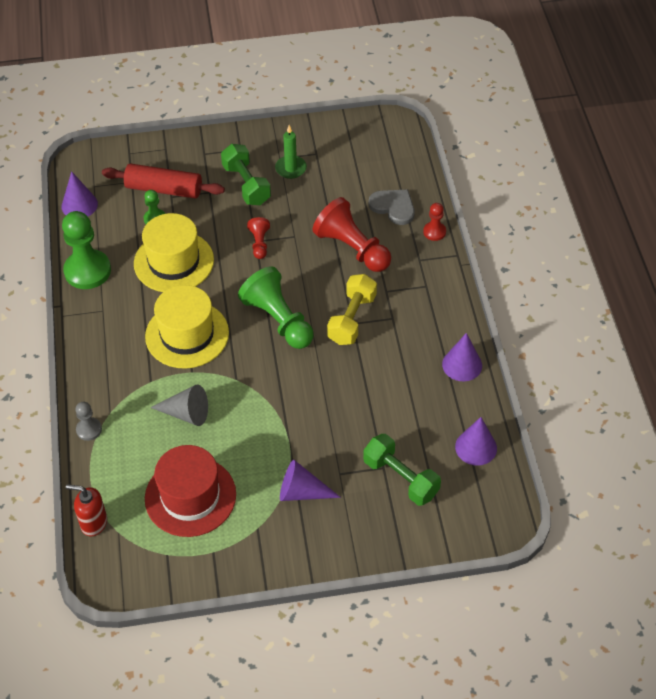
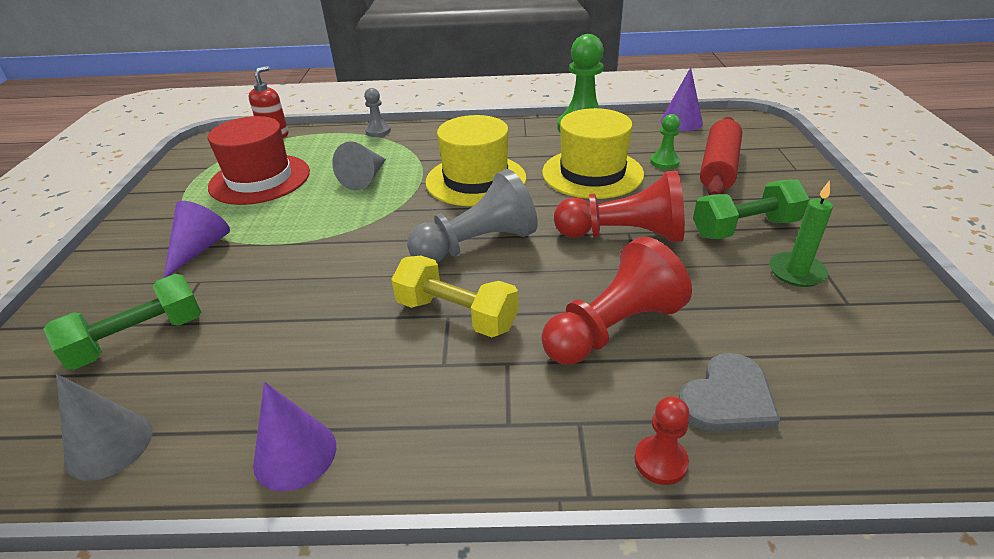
camera: 100 degrees right, 15 degrees down
(259, 243) = (623, 235): red pawn -> red pawn, size x2.00
(278, 320) = (477, 244): green pawn -> grey pawn
(476, 447) = (109, 445): purple cone -> grey cone

